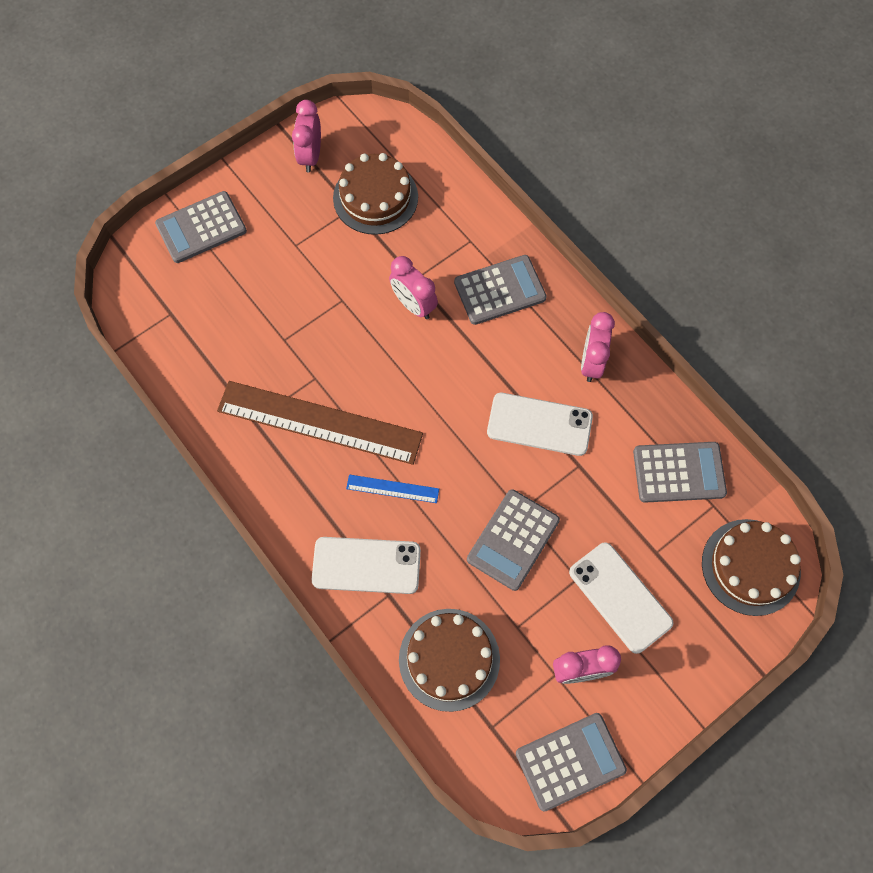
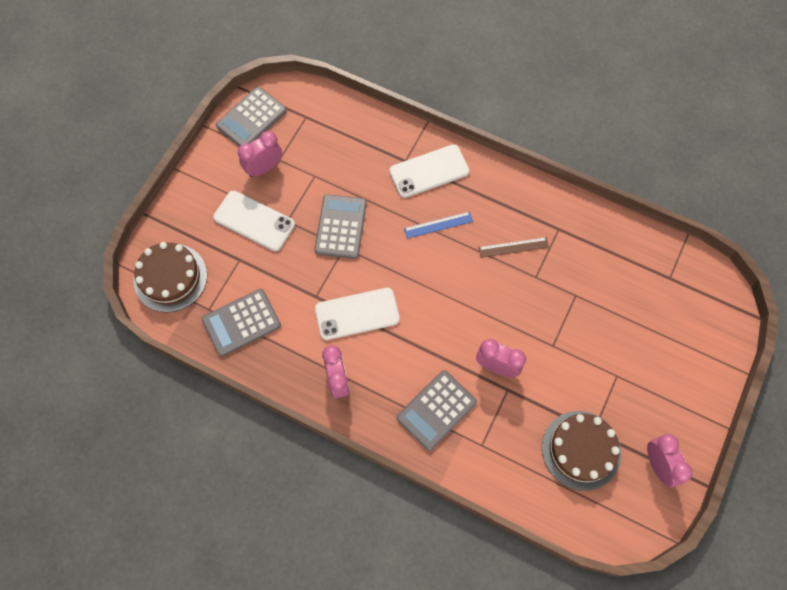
camera: 155 degrees right, 0 degrees up
(201, 228) = (698, 356): grey calculator -> none
(319, 422) = (513, 247): brown ruler -> brown ruler, size x0.44
(449, 659) = (349, 141): brown cake -> none

